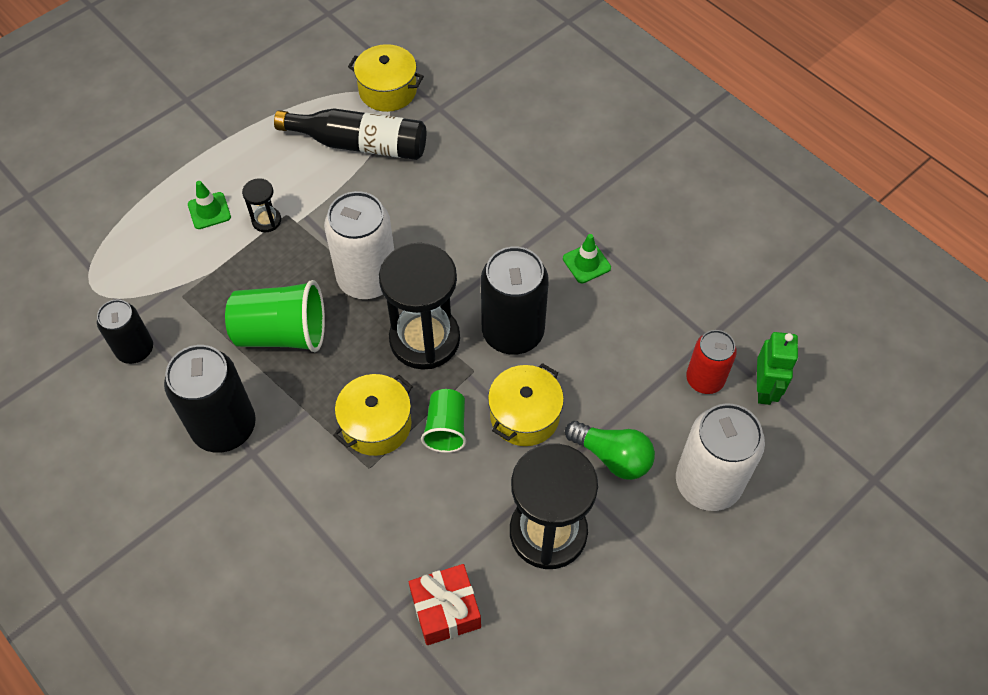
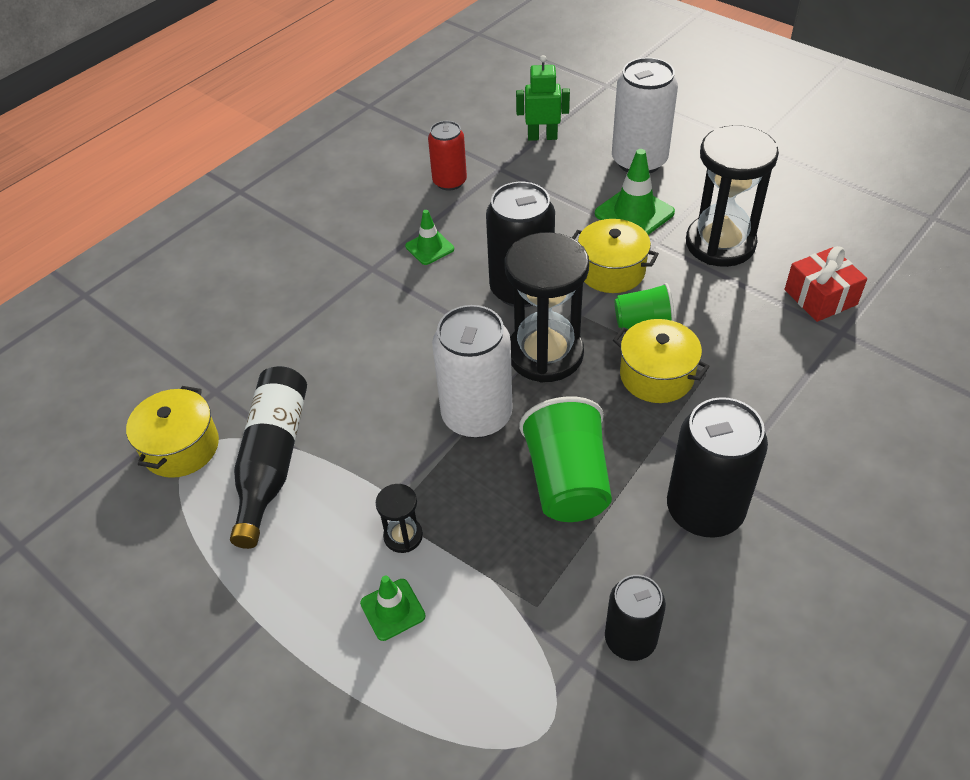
camera: 95 degrees left, 10 degrees down
(612, 457) = (634, 213): green light bulb -> green traffic cone
(705, 379) = (542, 168): red can -> red can (449, 181)

